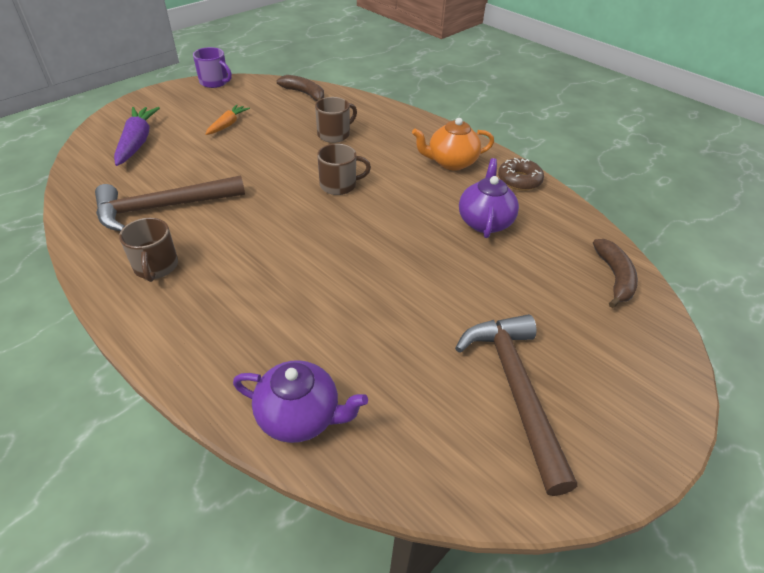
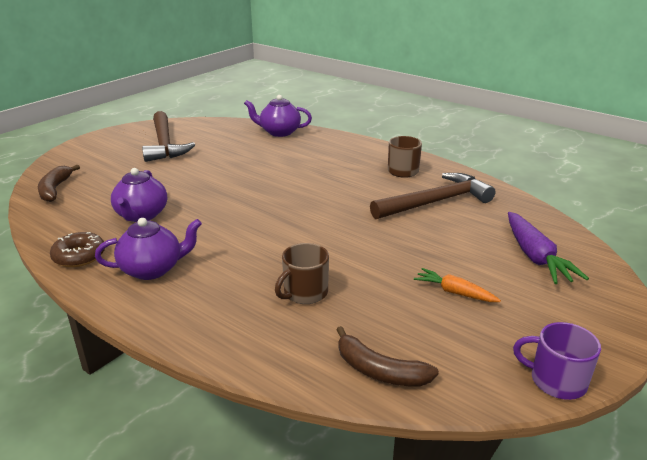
camera: 175 degrees right, 15 degrees down
(228, 124) = (454, 292): orange carrot -> orange carrot turned 105 degrees clockwise
(339, 185) = (283, 233): brown mug -> none
(451, 162) = (153, 269): orange teapot -> purple teapot

